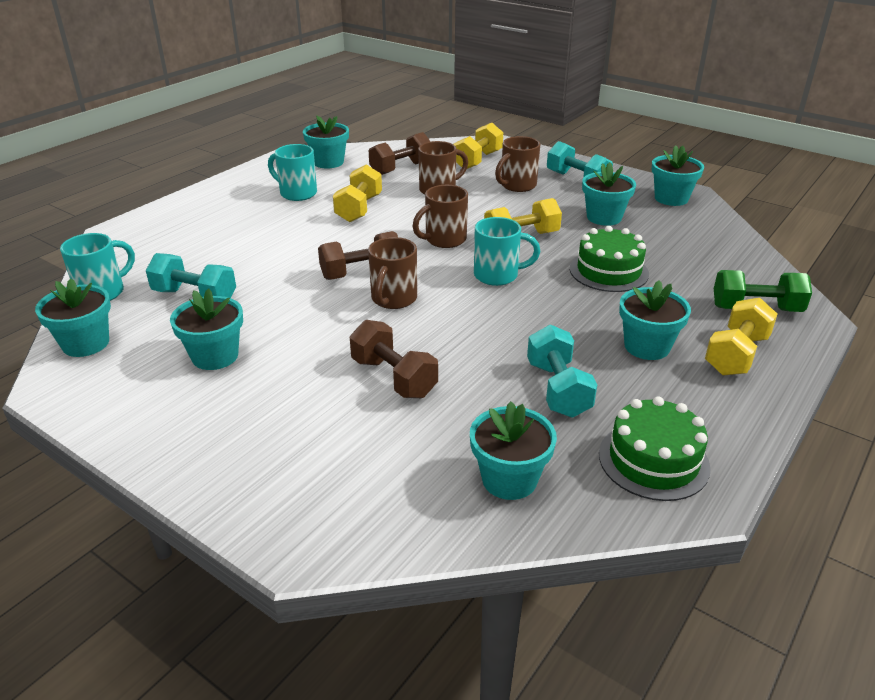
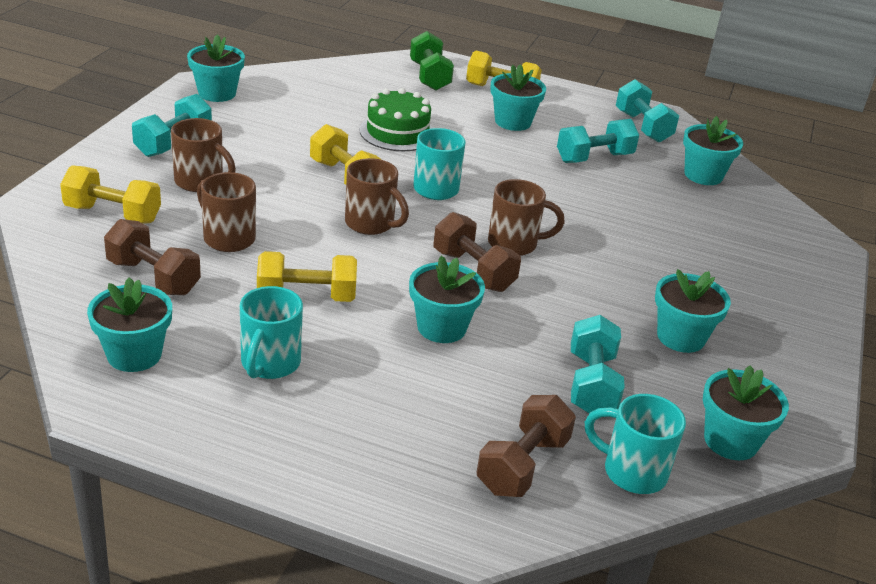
camera: 110 degrees left, 0 degrees up
(394, 378) = (635, 230): brown dumbbell -> brown dumbbell (522, 465)
(604, 217) = (278, 130): turquoise flower pot -> turquoise flower pot (441, 327)
(653, 460) = (642, 127): green cake -> turquoise dumbbell

